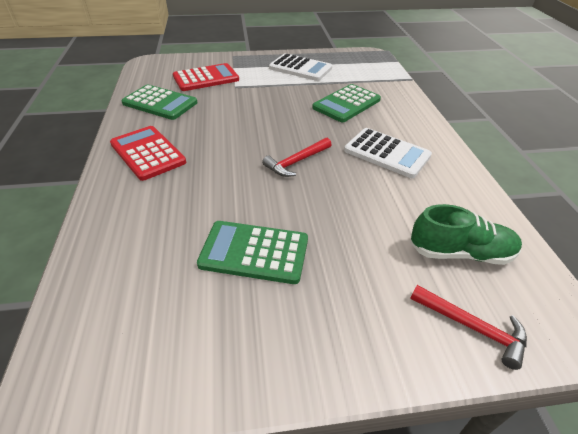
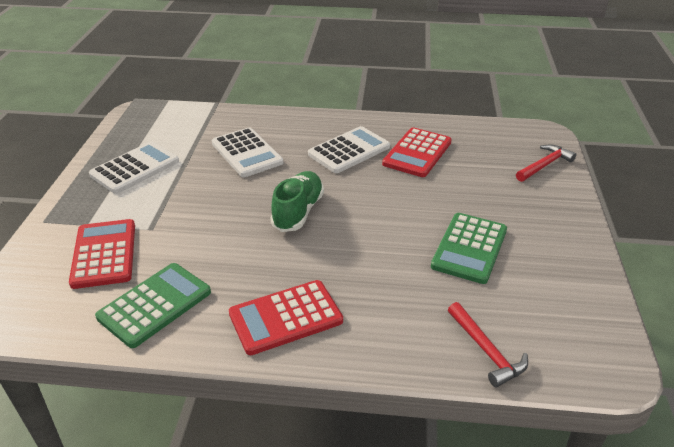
camera: 75 degrees left, 5 degrees down
(296, 162) = (345, 205): red hammer -> red hammer (486, 351)
(346, 104) = (246, 153): green calculator -> white calculator
(414, 199) = (417, 153): none -> red calculator
(460, 253) = (480, 150): green shoe -> green shoe (298, 212)

